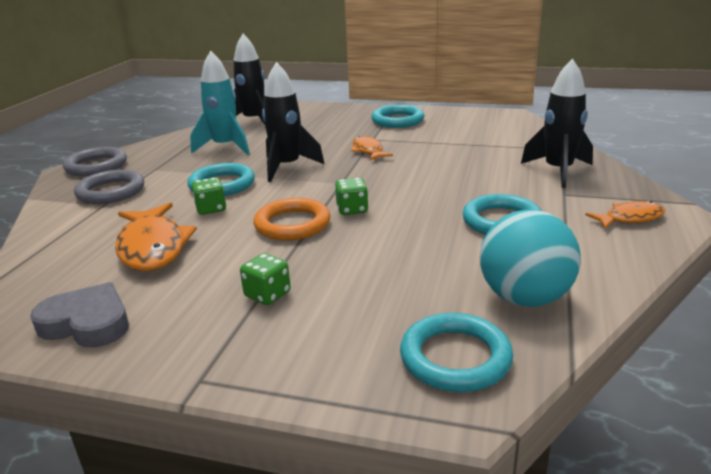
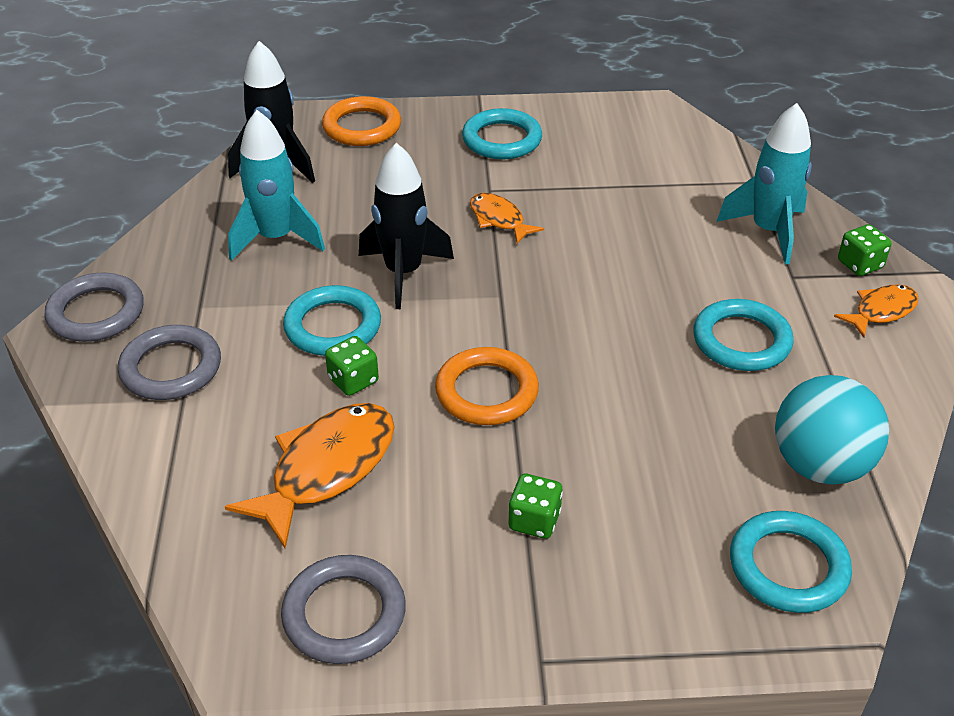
camera: 20 degrees left, 15 degrees up
(87, 323) = (344, 614): grey heart -> grey ring
(153, 247) = (327, 469): orange fish -> orange fish turned 105 degrees counterclockwise
(316, 111) = (362, 127): none -> orange ring
(352, 209) = (547, 349): green dice -> green dice (860, 264)
(558, 171) = (768, 231): black rocket -> turquoise rocket

